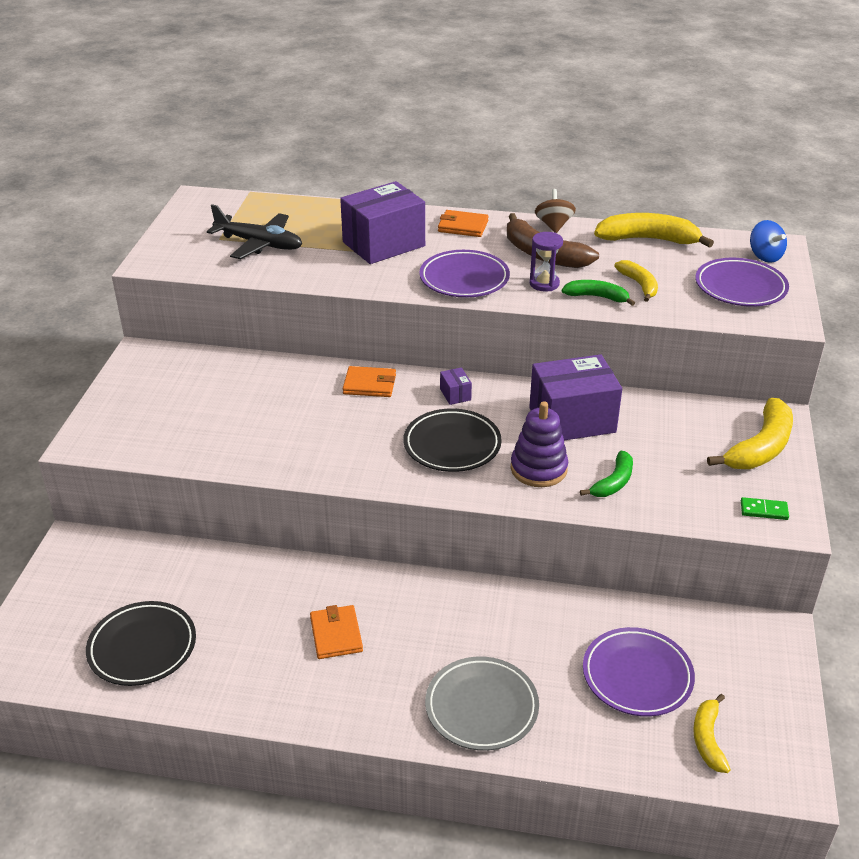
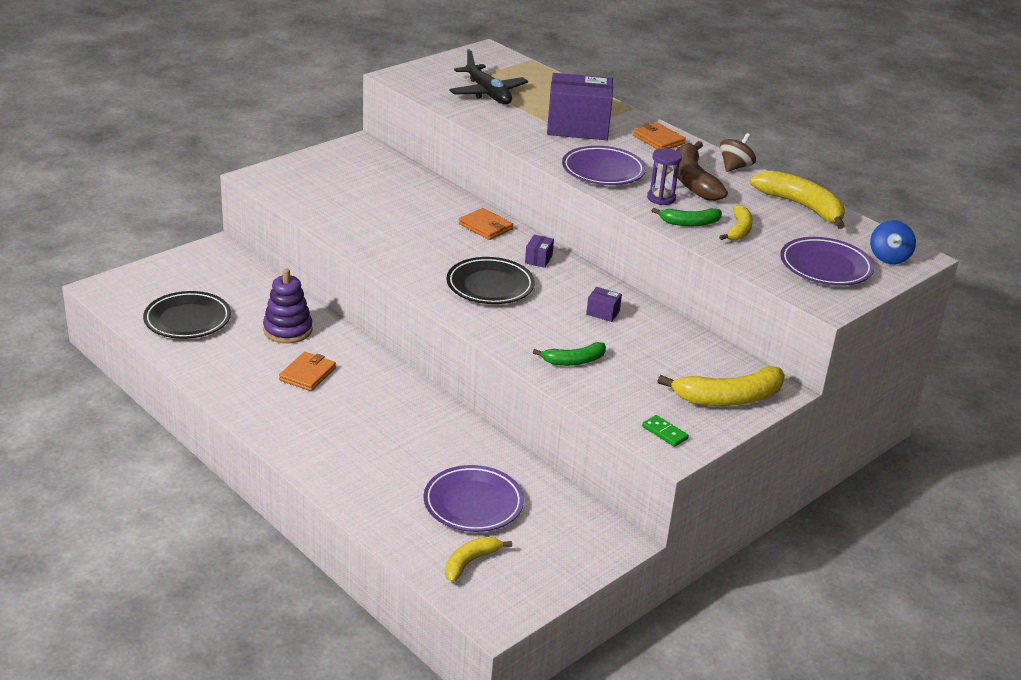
camera: 35 degrees right, 5 degrees down
(481, 707) = (344, 460): grey plate -> none
(538, 469) = (531, 327): purple stacking toy -> purple stacking toy (288, 330)
(572, 420) = (603, 313): purple box -> purple box, size x0.40
(597, 297) = (689, 223): green banana -> green banana turned 120 degrees clockwise

